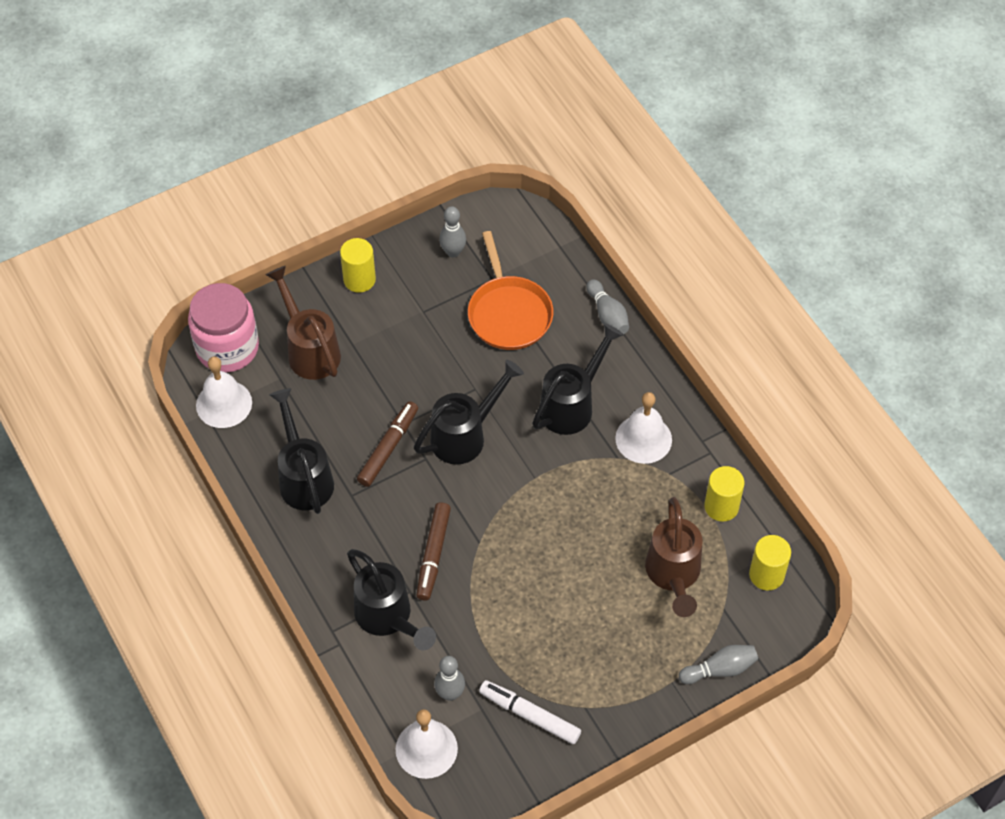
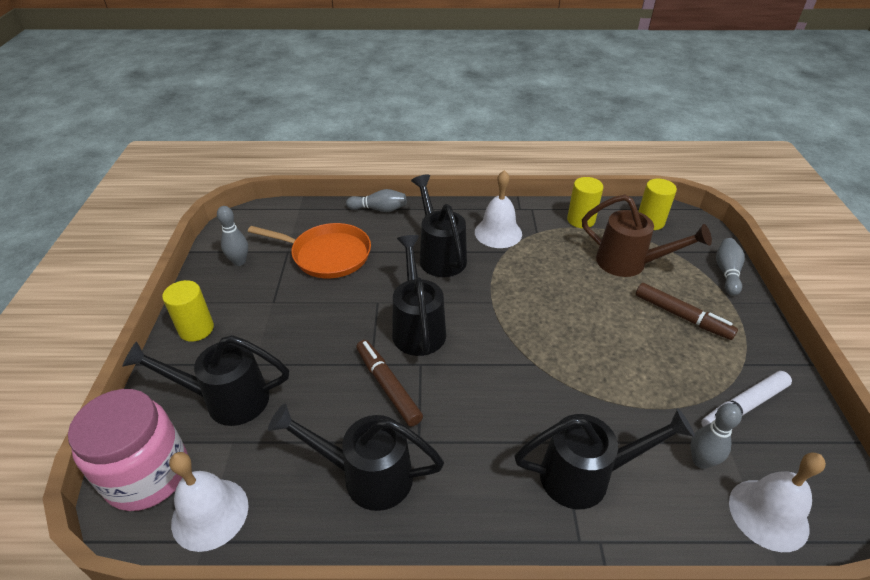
camera: 60 degrees left, 15 degrees down
(309, 349) = (226, 399): brown watering can -> black watering can
(433, 555) = (529, 403): brown marker -> brown marker (682, 316)

